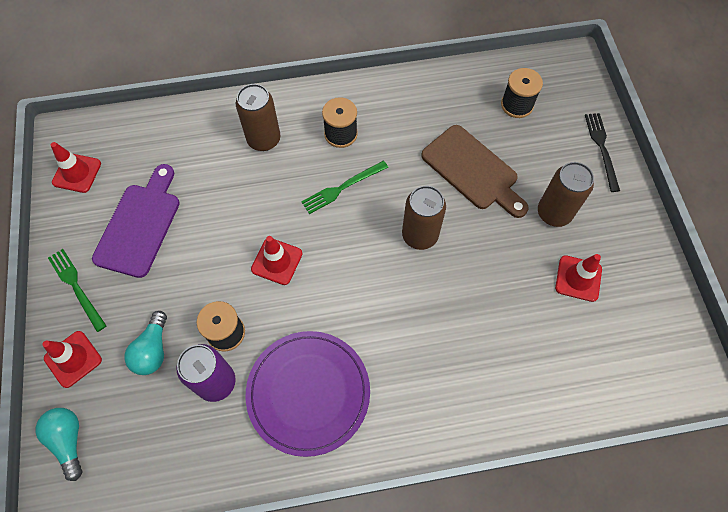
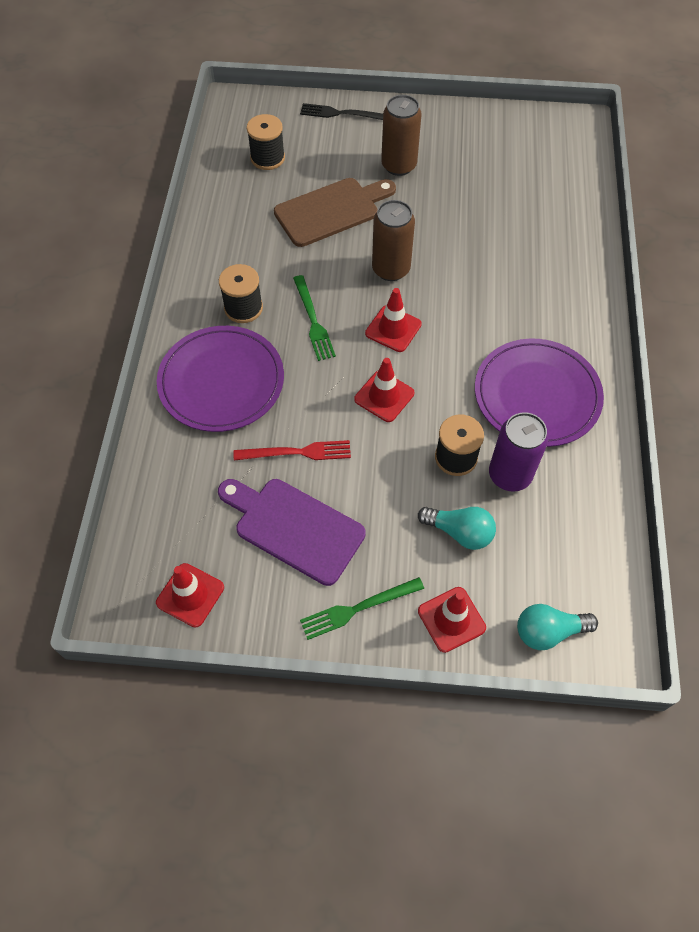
camera: 75 degrees left, 5 degrees down
(208, 210) = (297, 452): none -> red fork
(264, 139) = (221, 381): brown can -> purple plate
(578, 278) = (469, 168): red traffic cone -> red traffic cone (393, 329)

